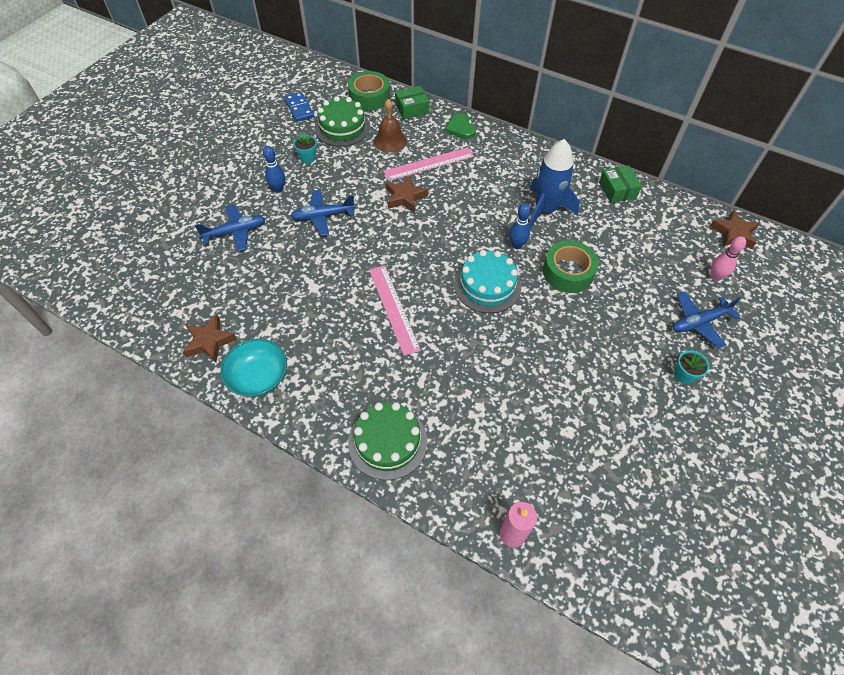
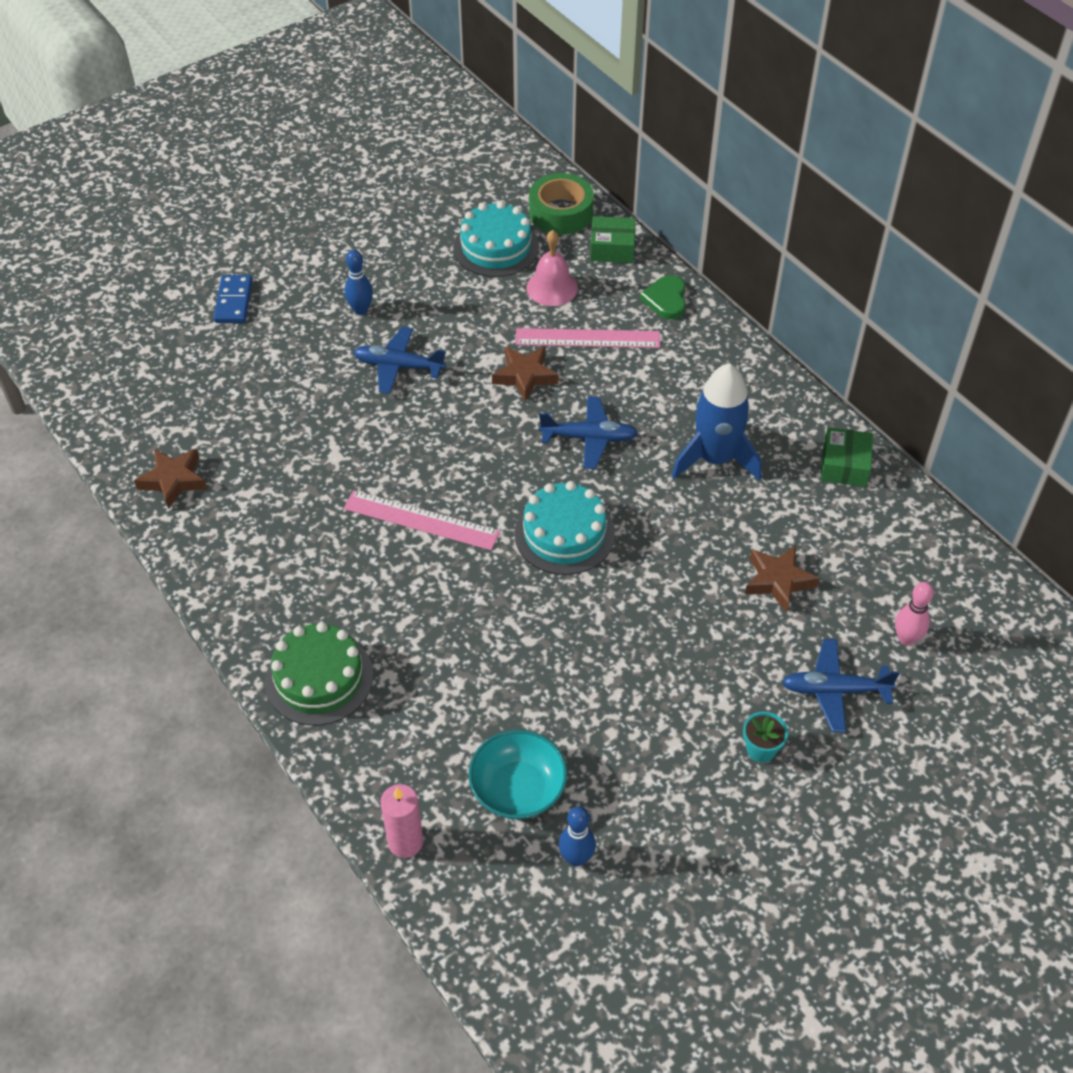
camera: 25 degrees right, 5 degrees down
(235, 232) = (276, 351): blue plane -> blue plane (589, 438)
(259, 377) = (209, 544): turquoise bowl -> turquoise bowl (518, 789)
(299, 108) = (451, 201): blue domino -> blue domino (233, 301)
(308, 158) = (424, 278): turquoise flower pot -> none
(342, 127) = (496, 247): green cake -> turquoise cake
(390, 141) = (552, 287): brown bell -> pink bell
(393, 308) = (421, 520): pink ruler -> pink ruler turned 75 degrees counterclockwise
(516, 245) = (640, 494): blue bowling pin -> blue bowling pin (576, 858)
(568, 272) = (689, 556): green tape -> none
(733, 233) = (983, 588): brown star -> brown star (778, 581)

